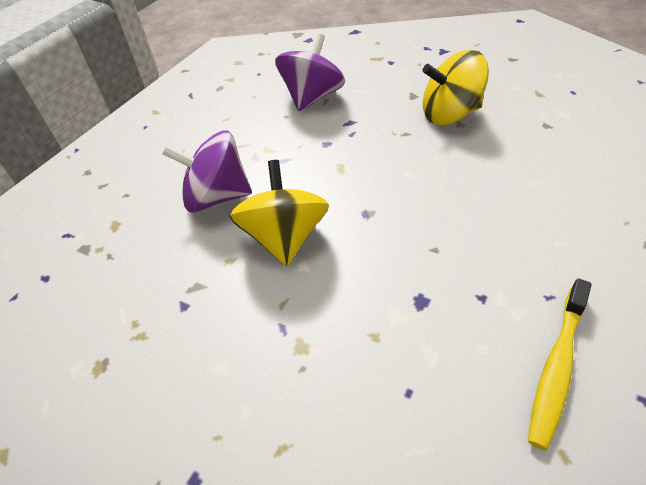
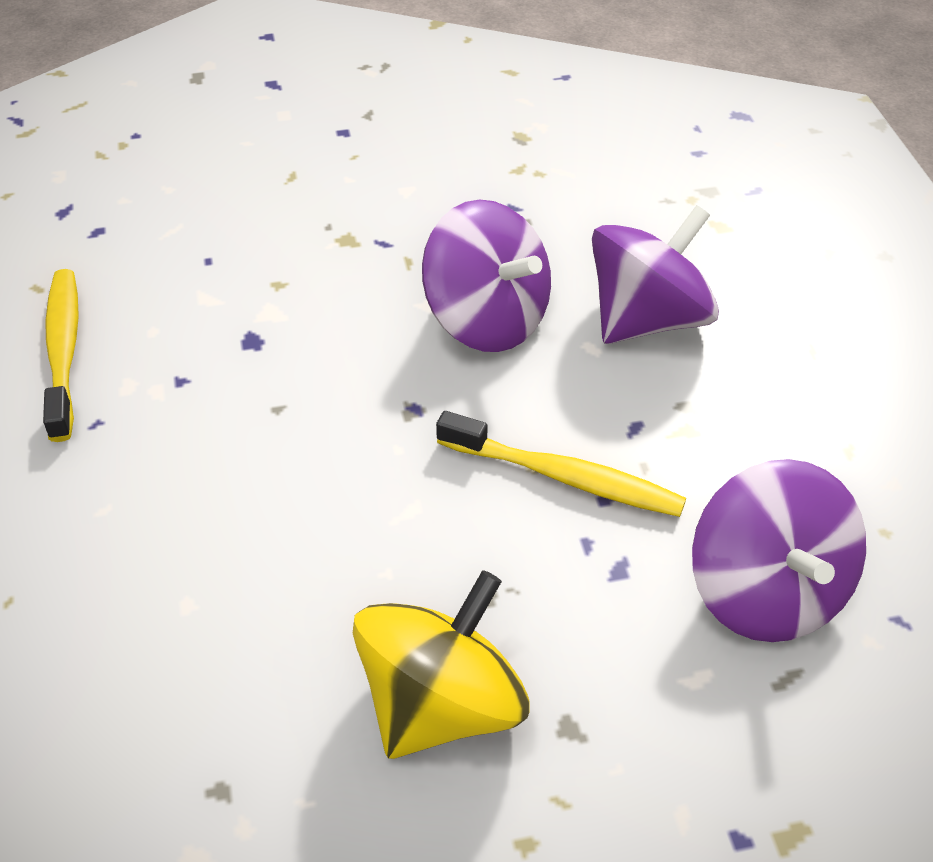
camera: 135 degrees right, 0 degrees up
(285, 238) = (487, 320): yellow spinning top -> purple spinning top
(334, 155) = (565, 477): none -> yellow toothbrush

